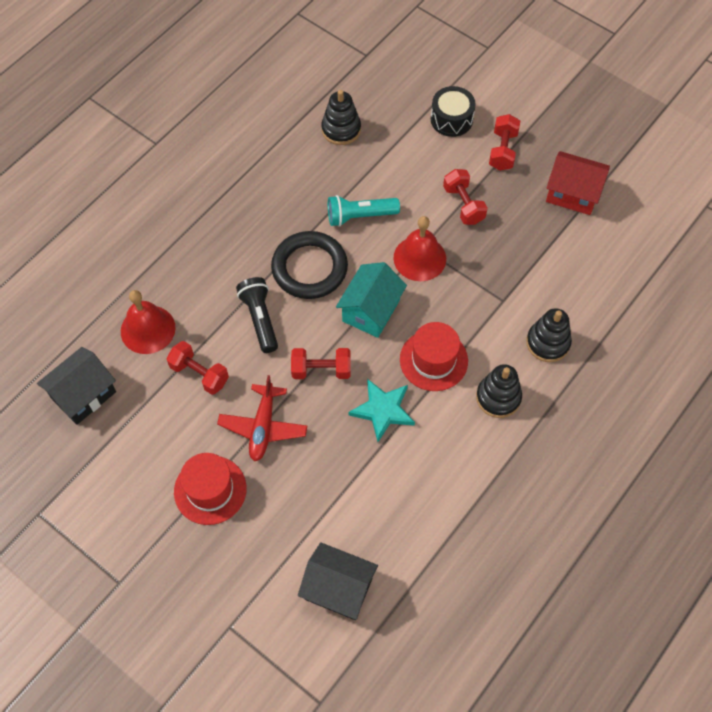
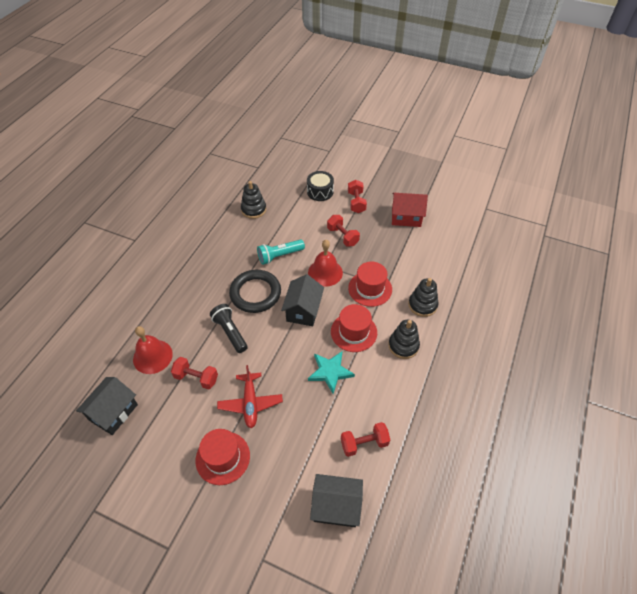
camera: 15 degrees left, 10 degrees down
(321, 370) = (281, 355): red dumbbell -> red dumbbell (364, 443)
(371, 310) = (303, 310): turquoise house -> black house
(478, 299) = (370, 289): none -> red hat

